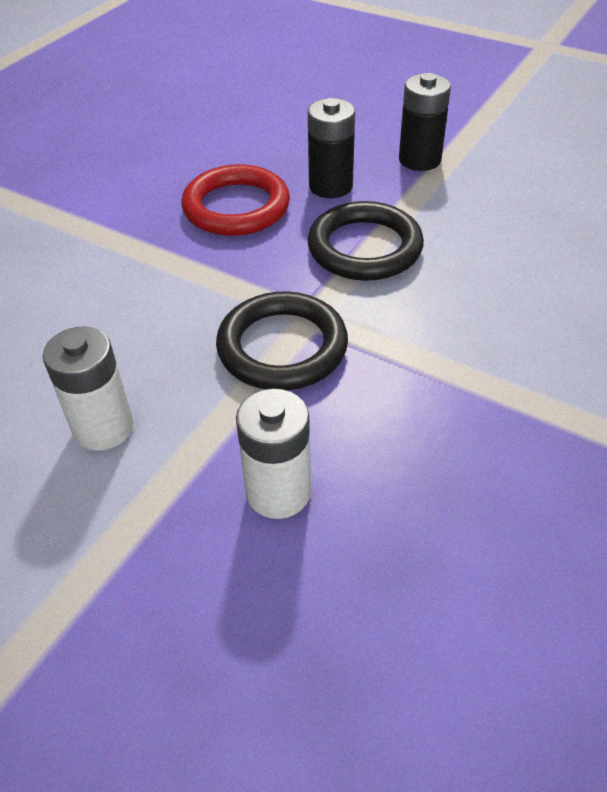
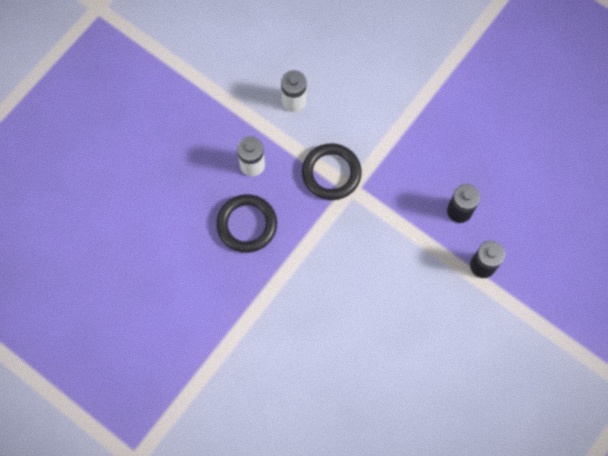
camera: 95 degrees right, 25 degrees up
(236, 207) = (444, 159): red ring -> none
(364, 248) = (400, 220): black ring -> black ring (247, 225)

